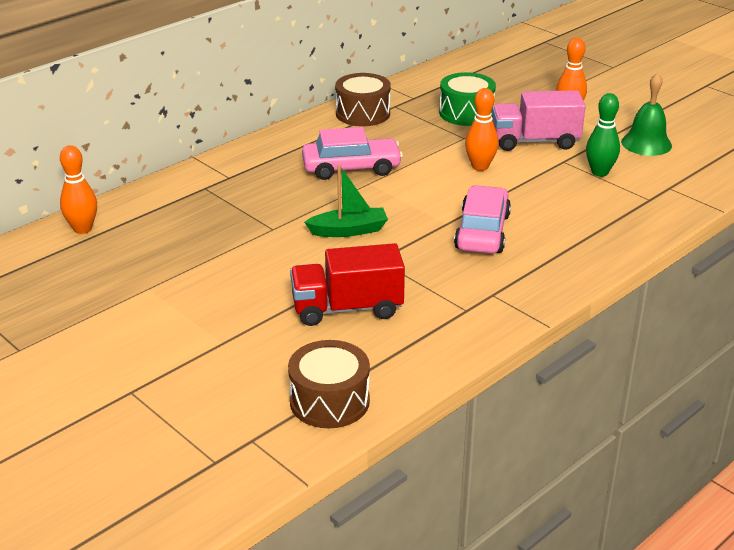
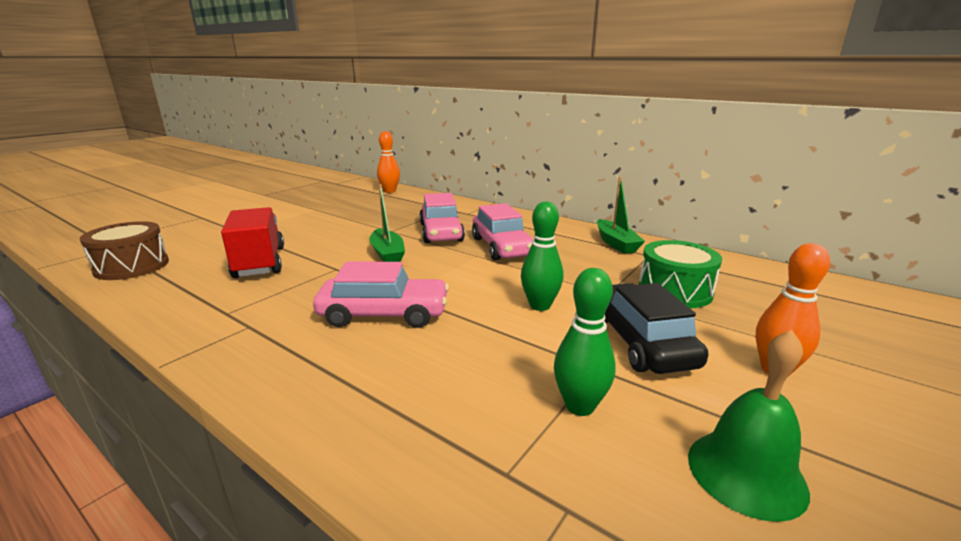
camera: 80 degrees right, 10 degrees down
(293, 197) = (441, 232): none -> pink car
(363, 113) = (616, 243): brown drum -> green boat
(480, 167) = (540, 306): orange bowling pin -> green bowling pin
(535, 141) = (640, 341): pink truck -> black car

